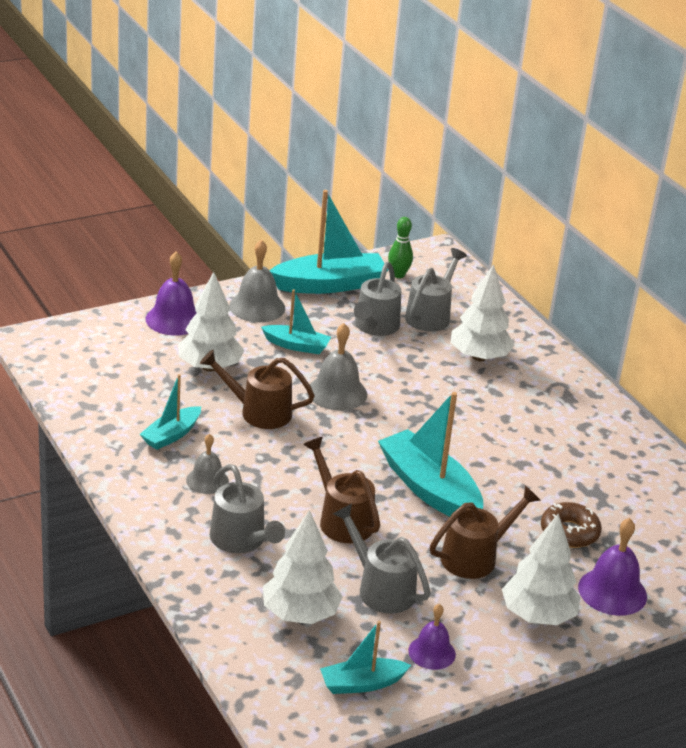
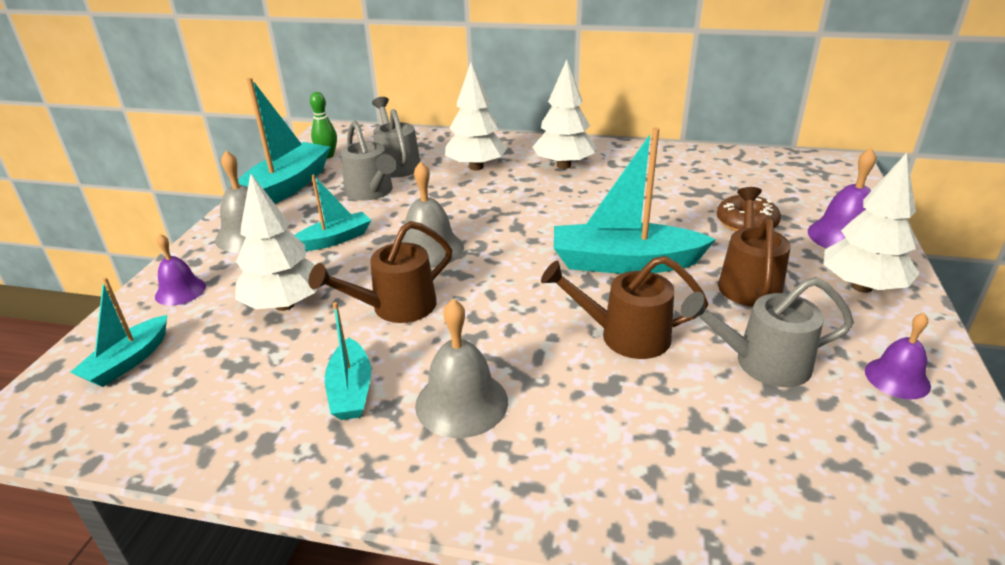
camera: 45 degrees left, 0 degrees up
(174, 319) = (180, 291): purple bell -> purple bell, size x0.65
(207, 480) = (461, 403): grey bell -> grey bell, size x1.54
(241, 541) = (598, 431): grey watering can -> none
(300, 614) = (775, 450): white tree -> white tree (563, 165)
(362, 684) = (942, 462): turquoise boat -> turquoise boat (128, 361)

